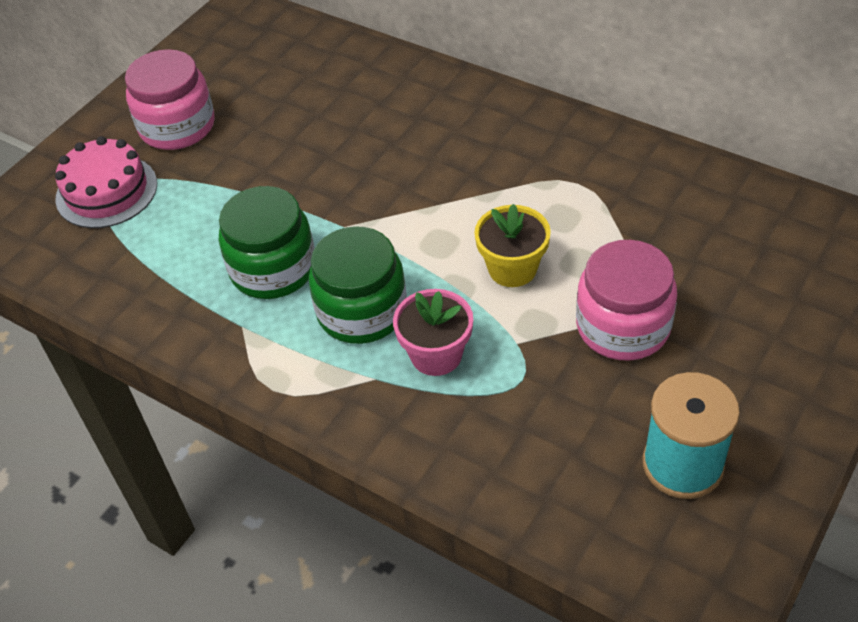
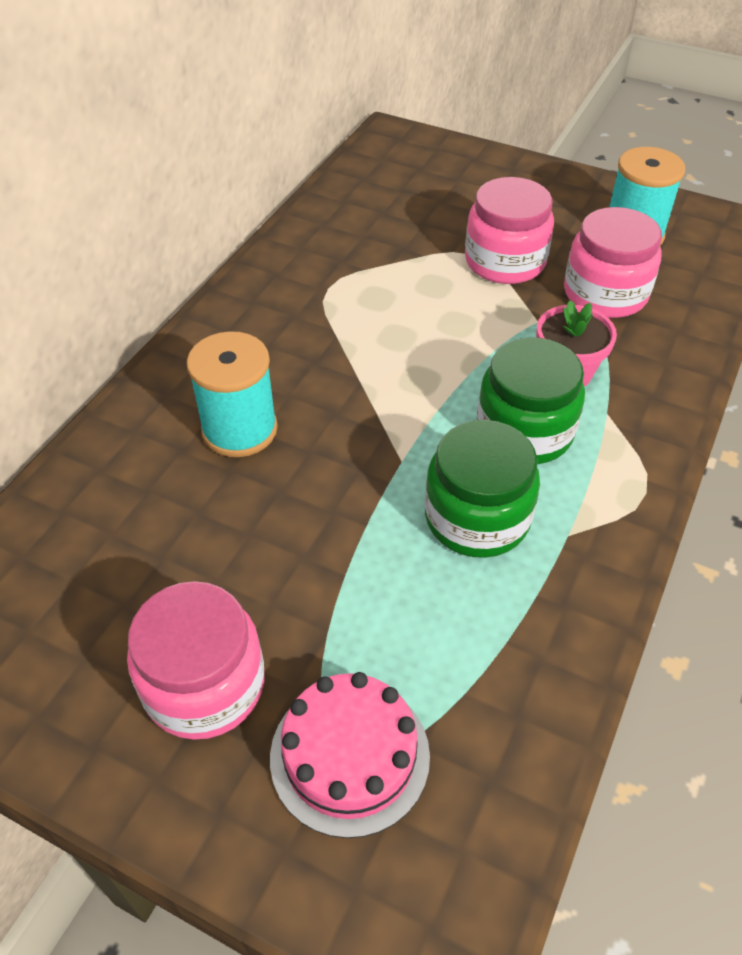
camera: 100 degrees left, 0 degrees up
(395, 132) = (239, 429): none -> turquoise spool
(512, 268) = (448, 327): yellow flower pot -> none
(562, 411) = (605, 293): none -> pink jar

